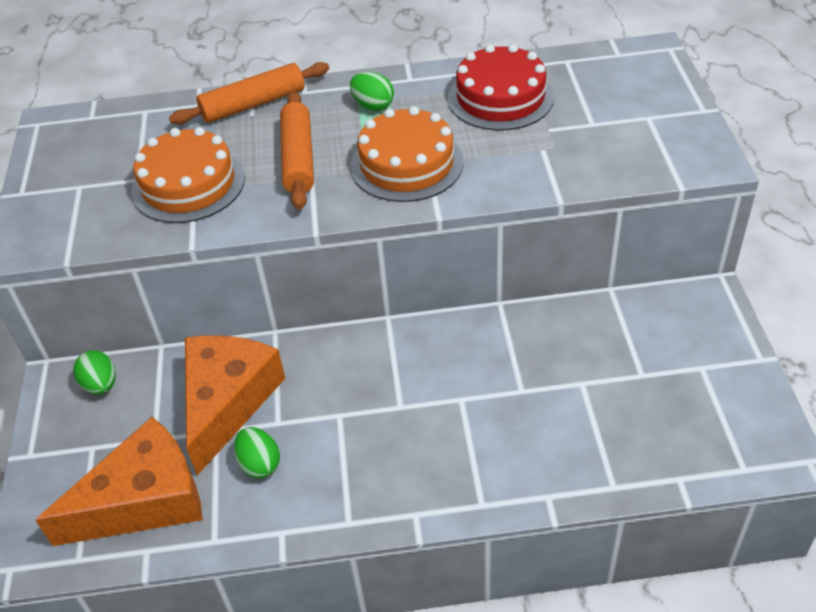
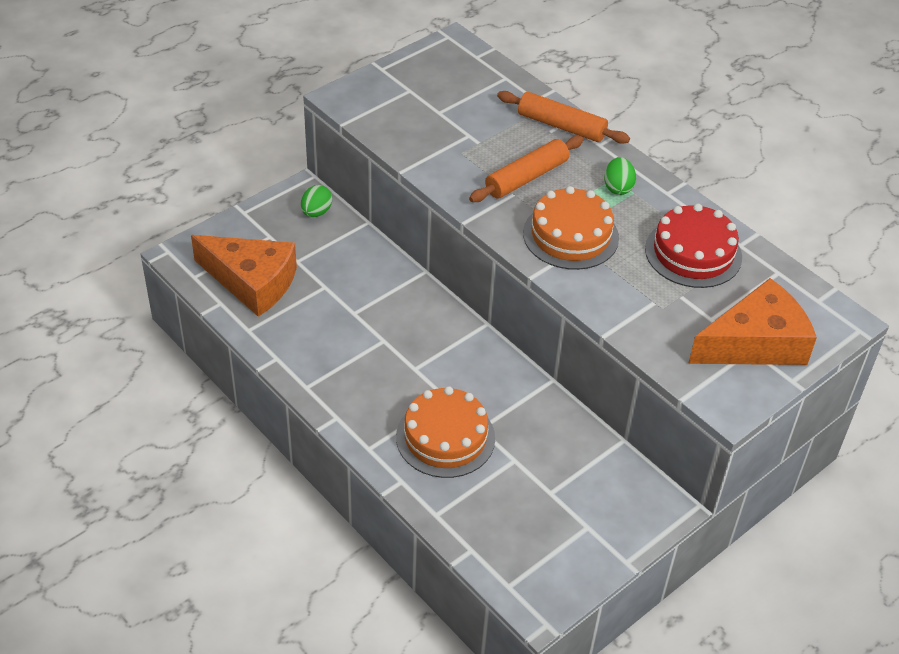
camera: 50 degrees right, 0 degrees up
(188, 184) = (455, 138): orange cake -> orange cake (445, 437)
(227, 401) = (350, 279): orange cheese -> orange cheese (755, 343)
(259, 464) = (316, 321): green egg -> none

